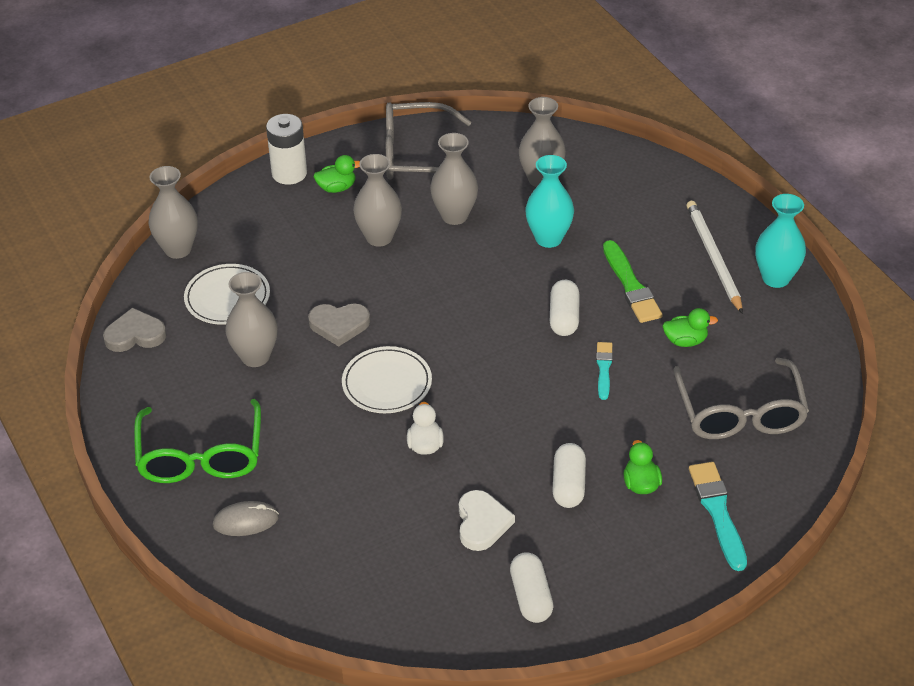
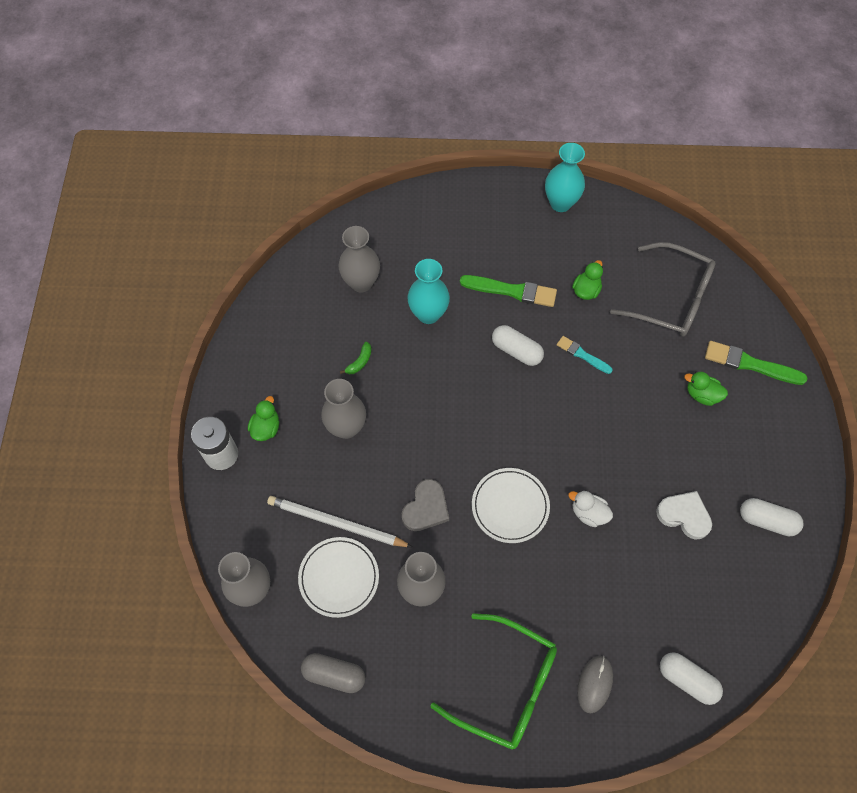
camera: 60 degrees left, 20 degrees up
(135, 335) = (334, 675): grey heart -> grey capsule
(416, 155) = (271, 350): grey glasses -> none
(454, 216) = (359, 362): grey vase -> green banana
(568, 485) = (678, 440): white capsule -> white capsule (687, 680)
(713, 258) = (517, 226): white pencil -> white pencil (336, 523)
(718, 512) = (750, 364): turquoise brush -> green brush

